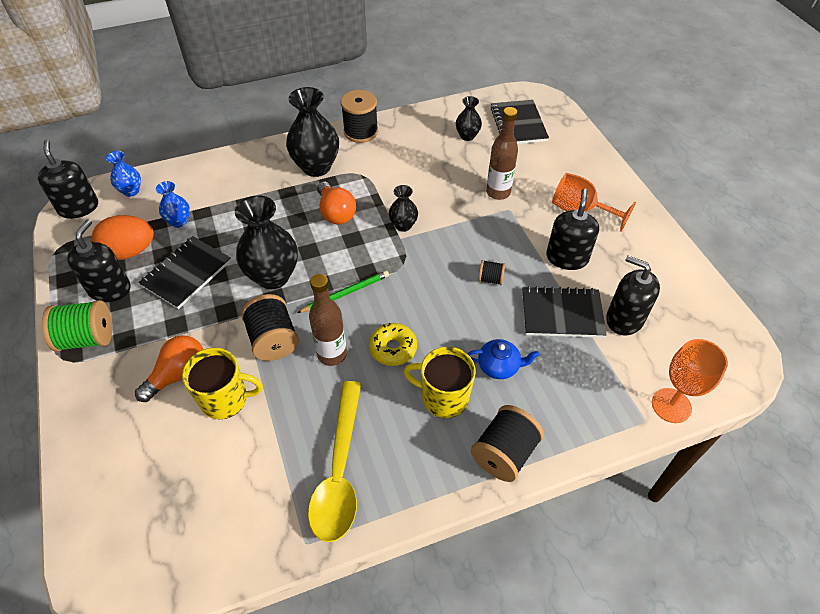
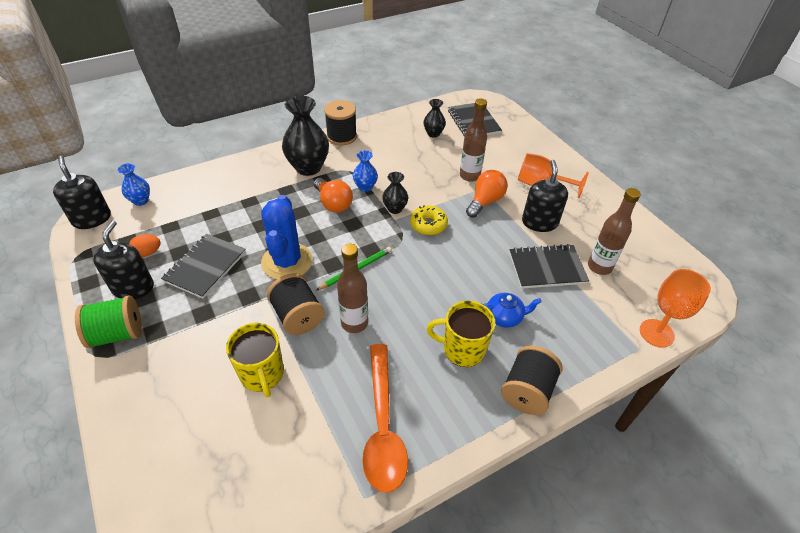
camera: 10 degrees left, 5 degrees down
(130, 251) = (148, 253): orange egg -> orange egg, size x0.55
(179, 221) = (191, 223): blue vase -> blue vase (365, 187)
(179, 375) = (213, 357): orange light bulb -> orange light bulb (485, 201)
(225, 399) = (262, 374): yellow mug -> yellow mug turned 75 degrees clockwise
(273, 276) = (287, 261): black vase -> blue cactus
(339, 471) = (383, 426): yellow spoon -> orange spoon
(393, 348) = (408, 312): yellow donut -> yellow donut (428, 225)
(490, 279) = (480, 245): black spool -> none
(624, 319) = (599, 267): black soap dispenser -> brown bottle

